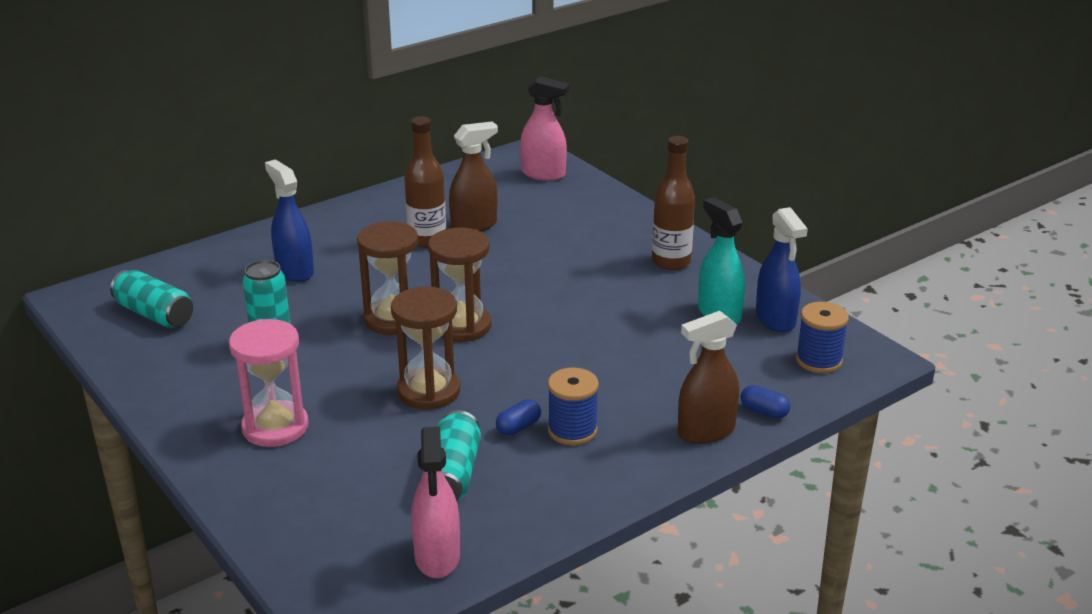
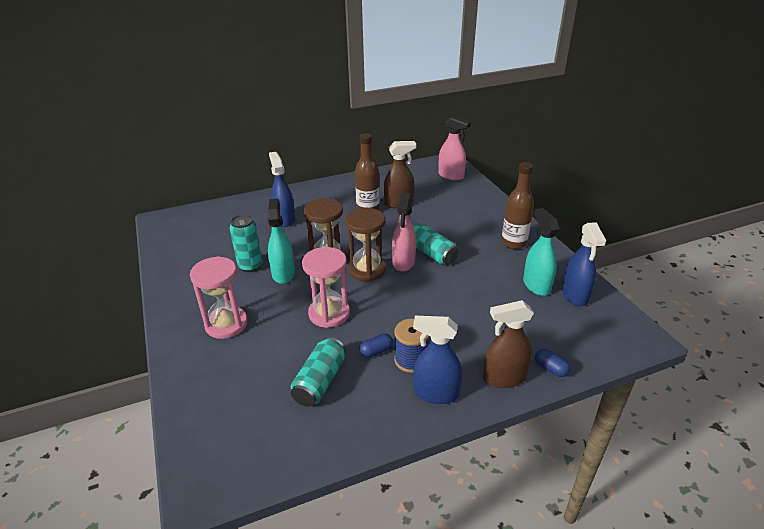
camera: 15 degrees right, 5 degrees up
(154, 314) = (196, 236): turquoise can -> turquoise can (431, 253)
(331, 348) = (283, 274): none -> turquoise spray bottle
(428, 391) = (329, 313): brown hourglass -> pink hourglass
(437, 557) = (284, 449): pink spray bottle -> pink spray bottle (403, 262)
(620, 463) = (435, 393): none -> blue spray bottle
(818, 360) = (599, 332): blue spool -> none

